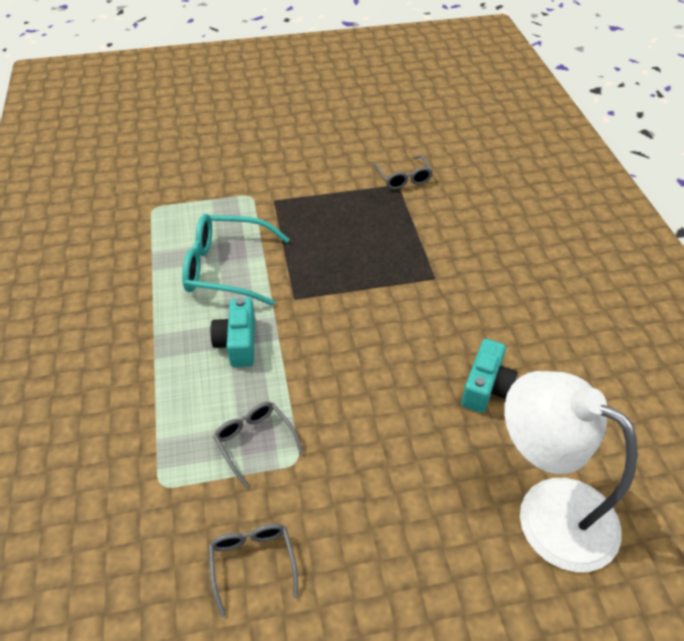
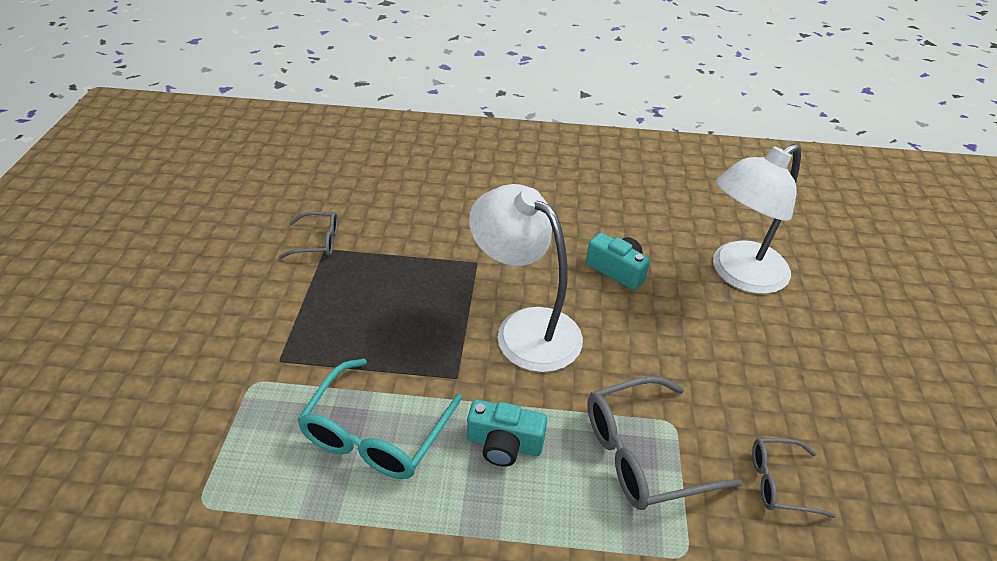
camera: 75 degrees left, 5 degrees down
(255, 442) = (644, 454): grey glasses -> grey glasses, size x1.74
(367, 330) = (525, 328): none -> white lamp

